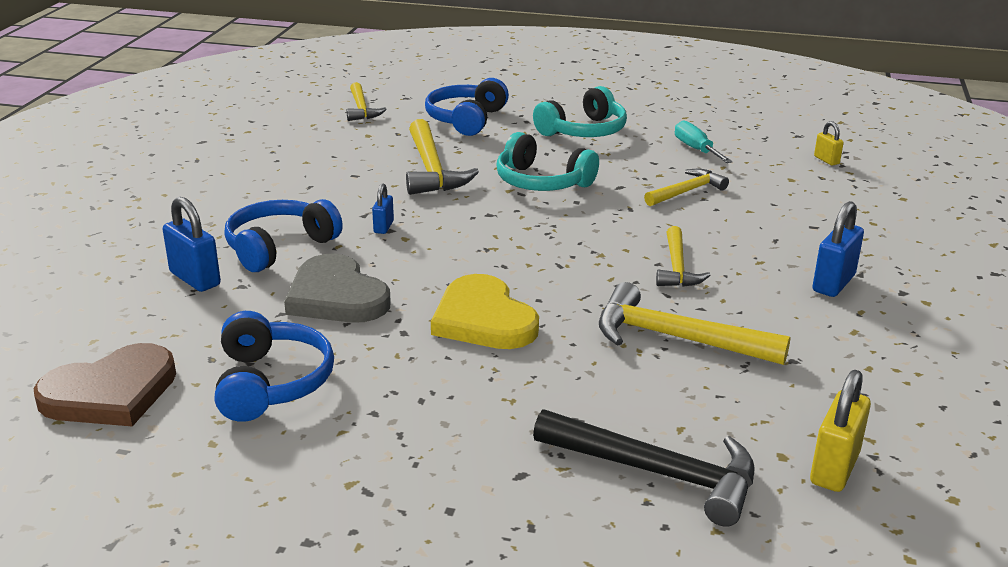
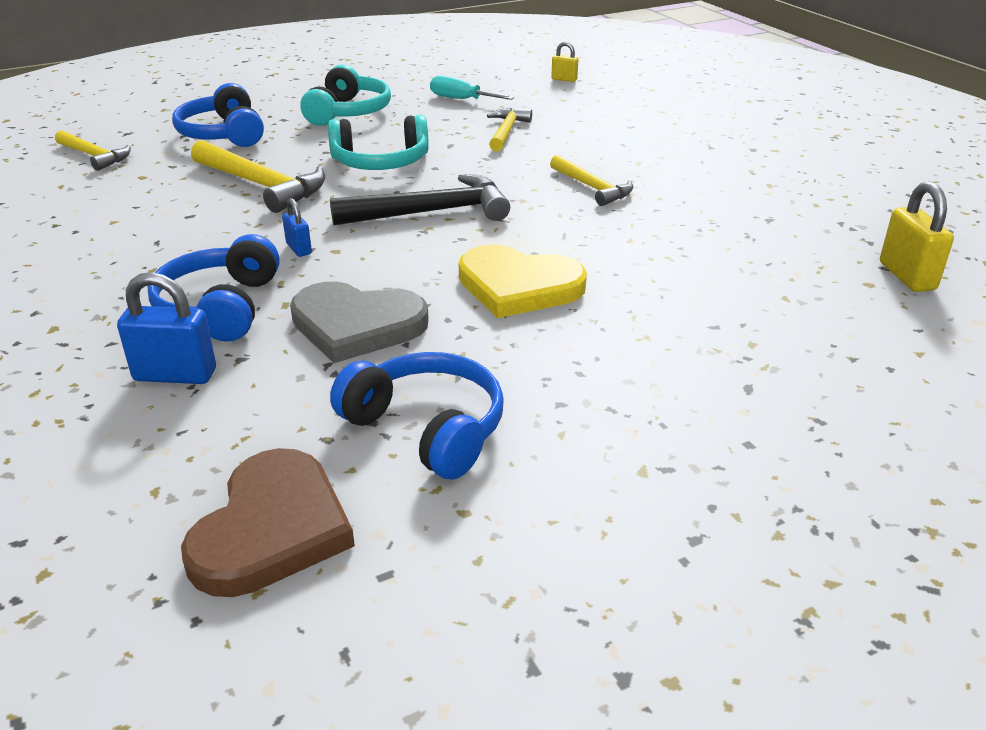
camera: 40 degrees left, 5 degrees up
(658, 473) = (826, 335): black hammer -> black hammer (432, 212)
(675, 338) = (676, 237): yellow hammer -> none
(833, 283) = (706, 159): blue padlock -> none

